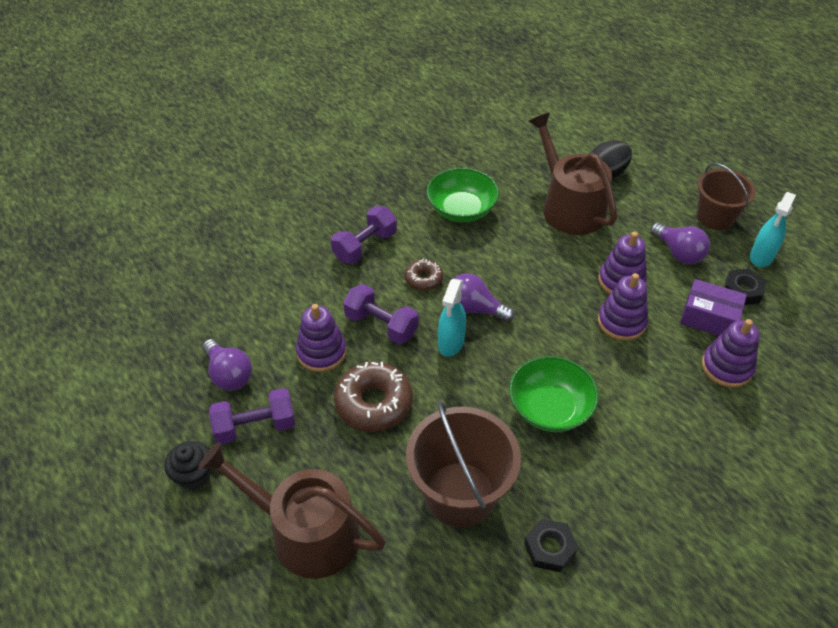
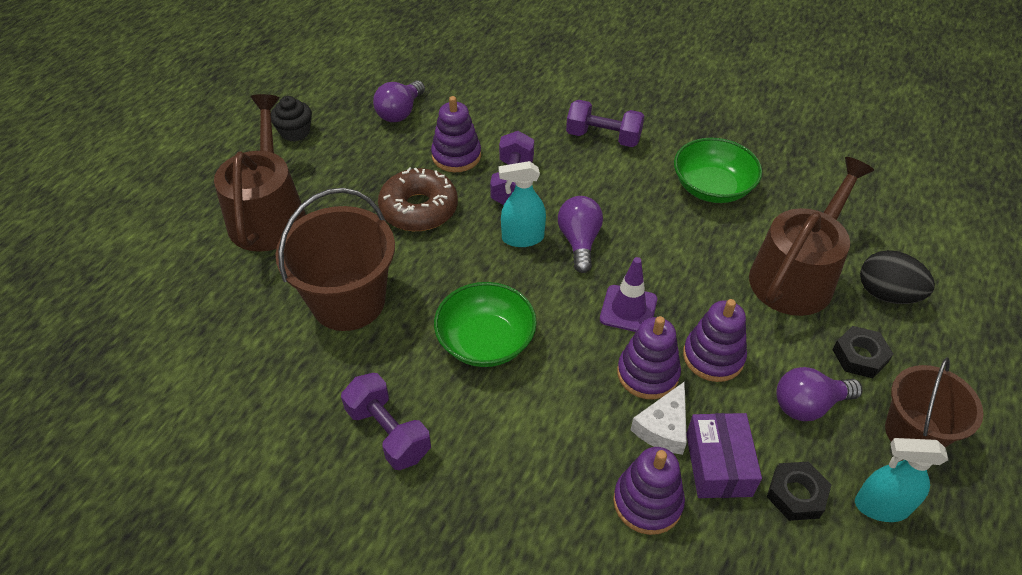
camera: 65 degrees right, 0 degrees up
(255, 427) = (356, 147): purple dumbbell -> purple dumbbell (388, 432)
(423, 279) = (591, 191): brown donut -> none
(550, 548) = (317, 388): black nut -> black nut (860, 356)
(558, 308) = (628, 309): none -> purple traffic cone
(670, 333) = (664, 427): none -> white cheese
(678, 253) = (808, 405): purple light bulb -> purple light bulb turned 45 degrees clockwise

